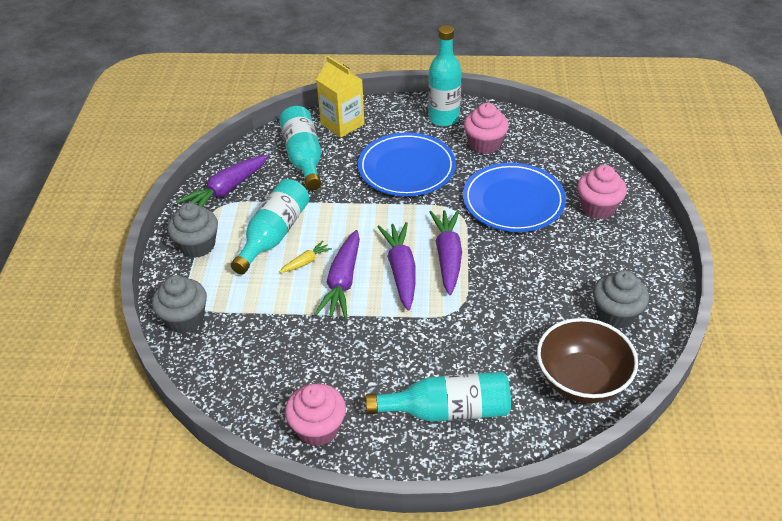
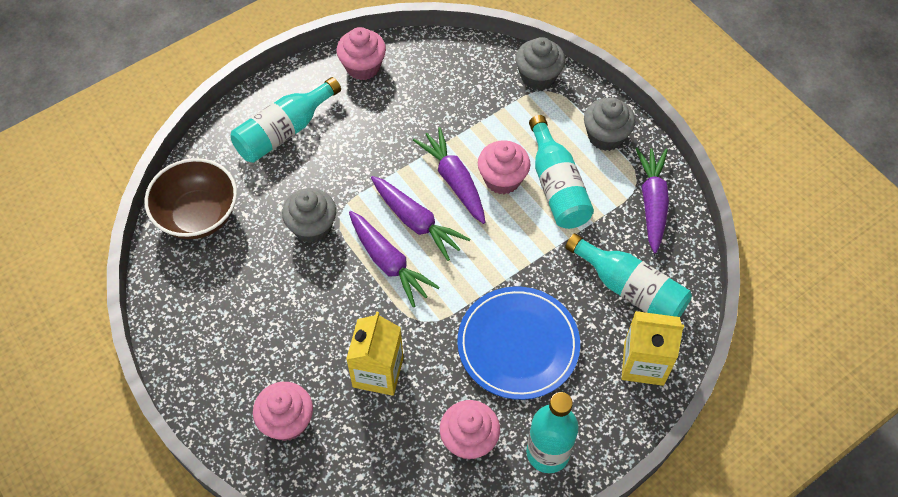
camera: 140 degrees right, 15 degrees up
(306, 262) = (502, 179): yellow carrot -> pink cupcake
(513, 201) = (378, 372): blue plate -> yellow carton
(616, 314) = (202, 296): grey cupcake -> grey cupcake (312, 227)

